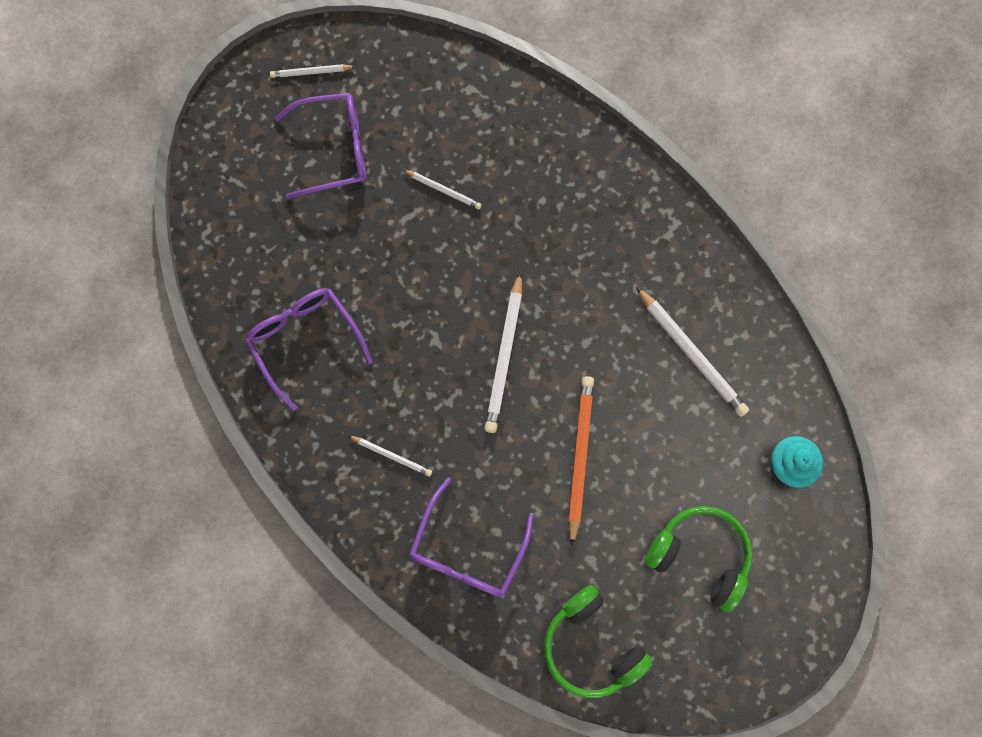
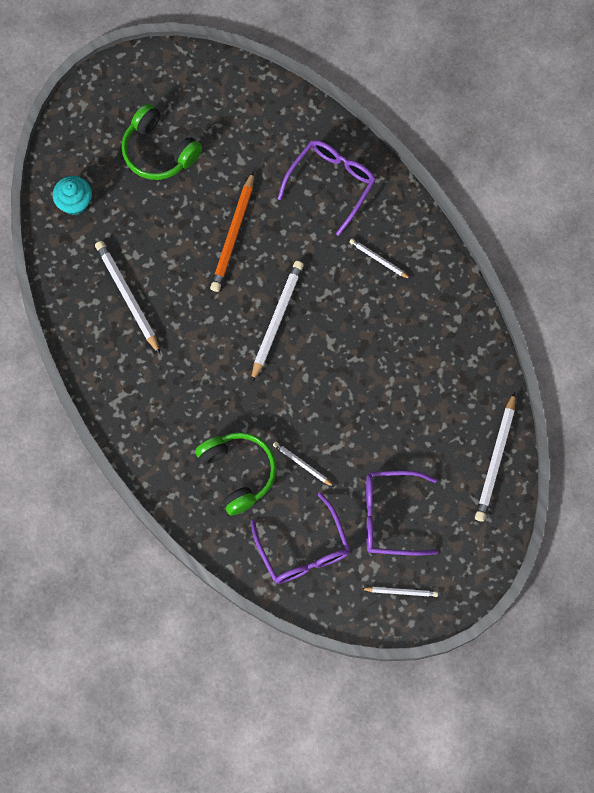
camera: 170 degrees left, 5 degrees down
(220, 232) = (496, 460): none -> white pencil
(305, 340) = (435, 359): purple glasses -> purple glasses (303, 549)
(591, 645) = (253, 105): green headphones -> green headphones (238, 473)

